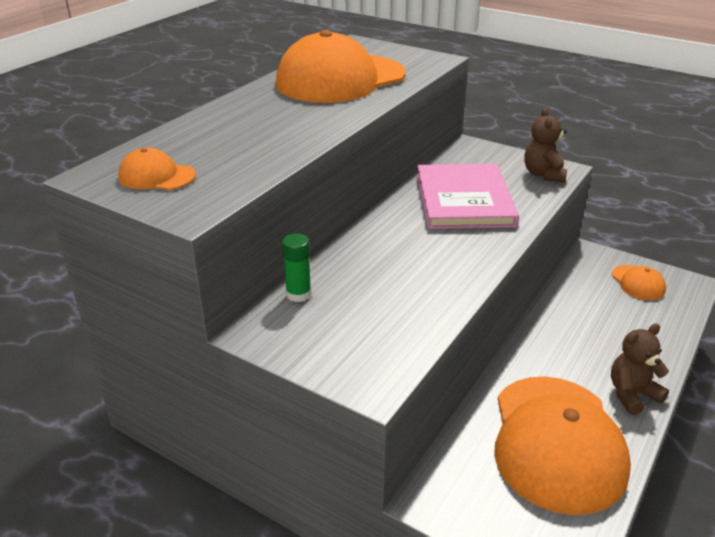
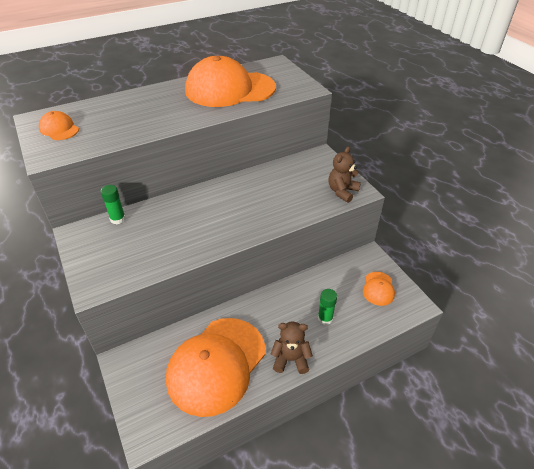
camera: 30 degrees right, 10 degrees up
(464, 200) = (270, 192): pink book -> none
(619, 335) = (325, 318): none -> green glue stick

